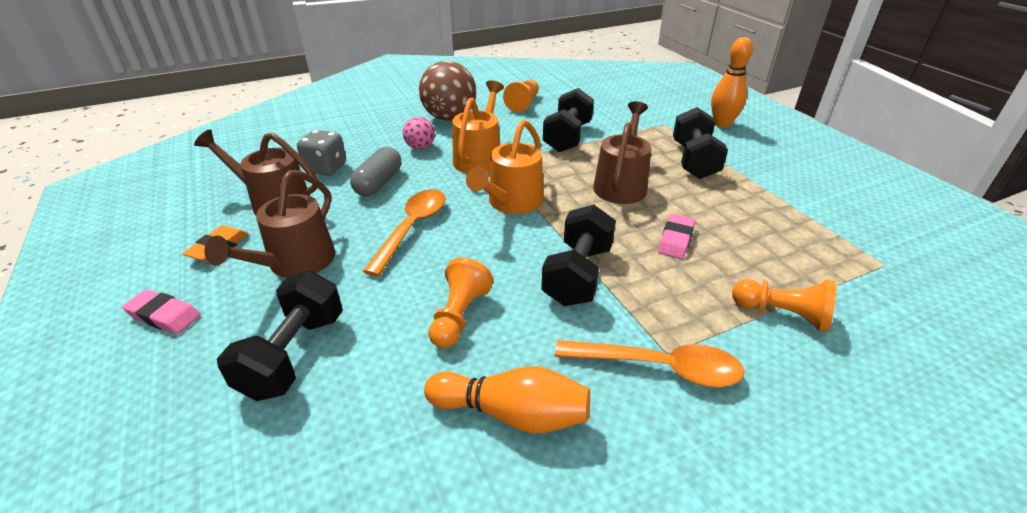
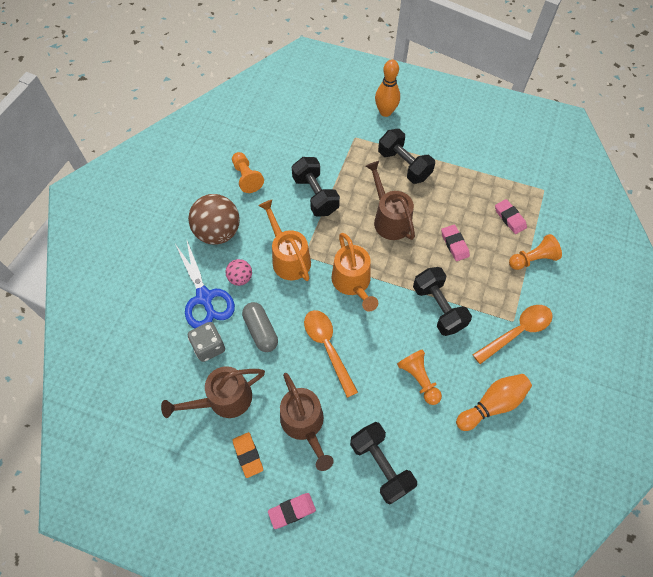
camera: 45 degrees left, 25 degrees up
(375, 142) = (204, 297): none -> blue scissors
(790, 260) = (509, 218): none -> pink eraser

